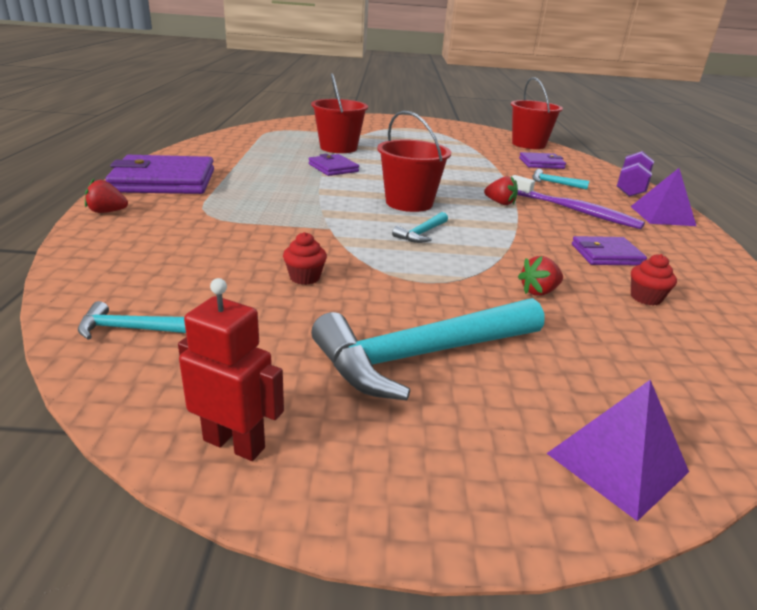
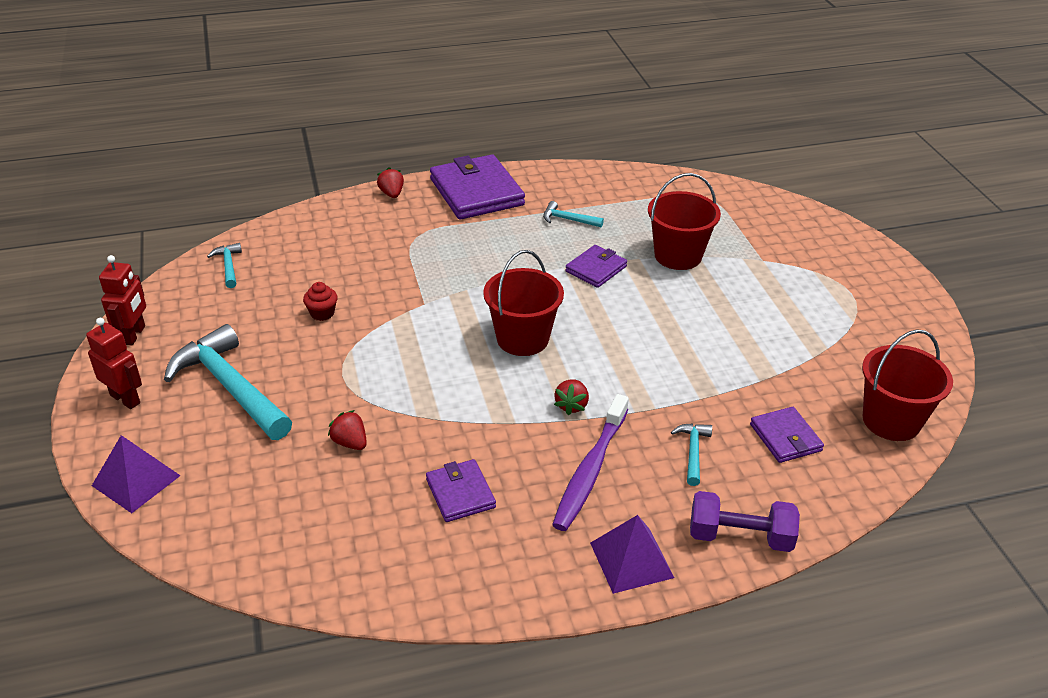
camera: 75 degrees right, 10 degrees up
(415, 464) = (125, 399): none -> red robot
(422, 233) = (443, 359): turquoise hammer -> turquoise hammer (568, 220)
(645, 298) = (367, 516): red cupcake -> none

